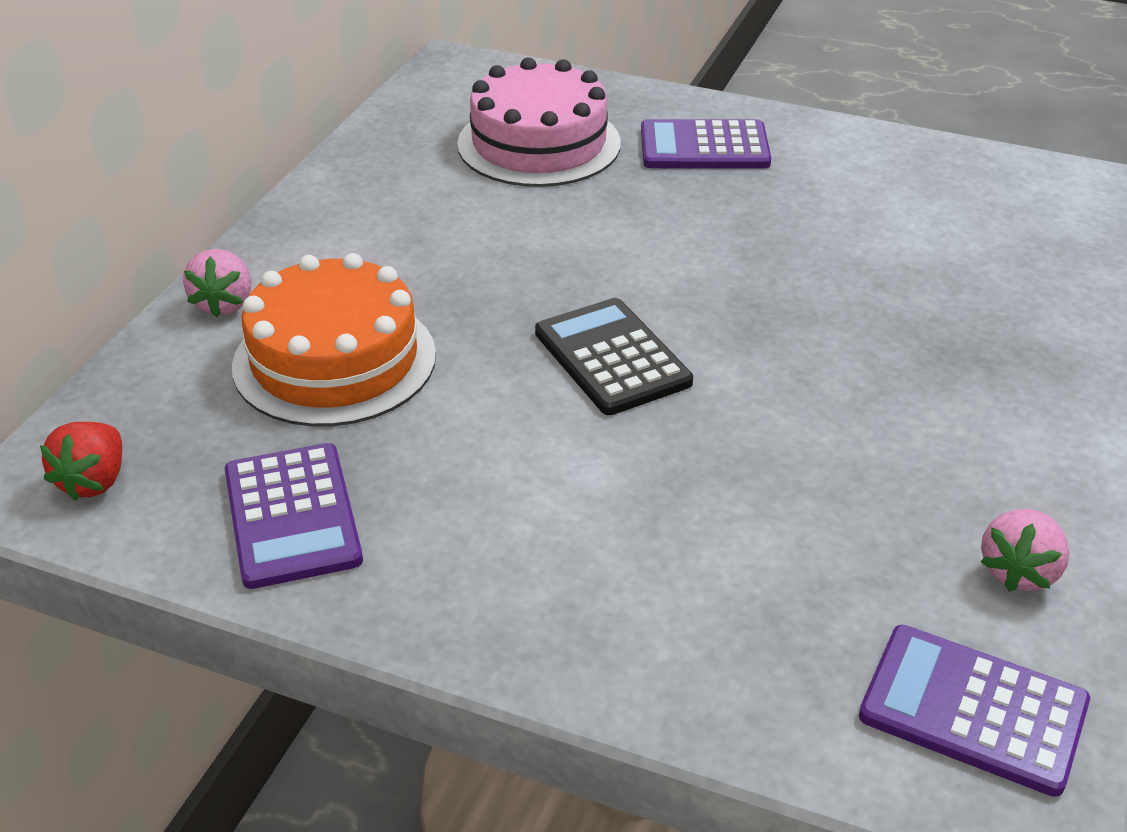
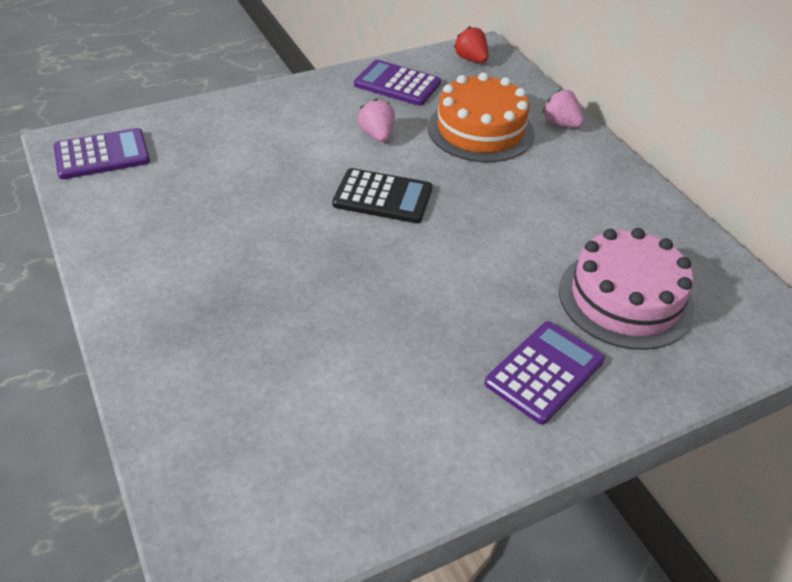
camera: 130 degrees right, 5 degrees up
(1019, 571) = (115, 209): pink strawberry -> pink strawberry (377, 135)

